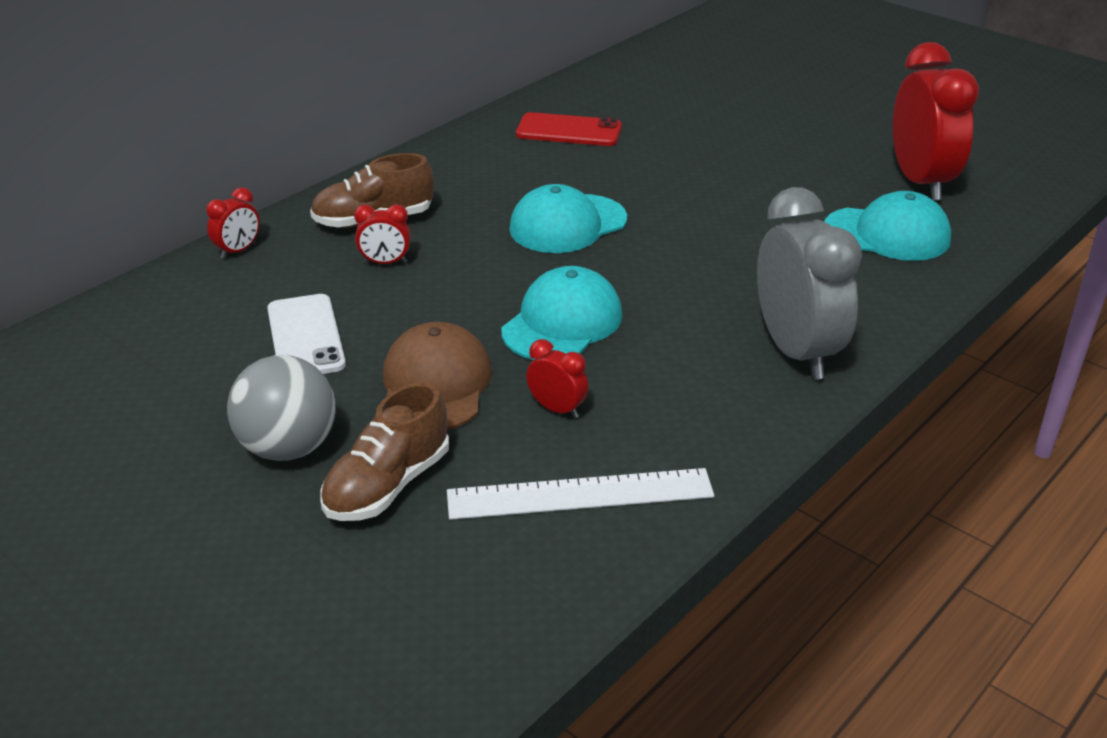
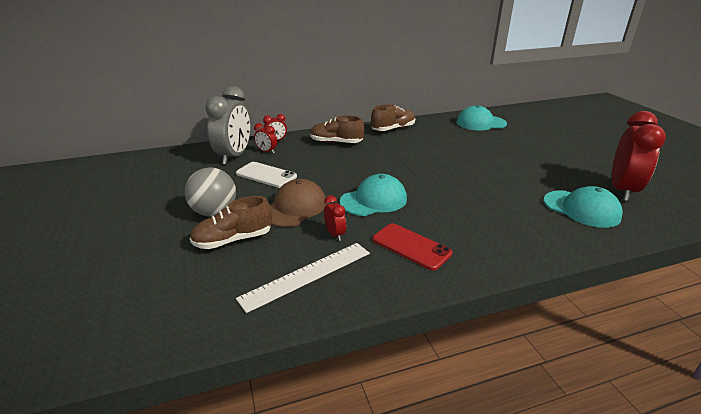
camera: 30 degrees right, 5 degrees down
(305, 337) = (266, 175): white phone -> white phone turned 75 degrees counterclockwise
(385, 262) = (324, 158): red clock -> red clock (267, 151)
(458, 156) = (393, 129): none -> brown shoe
(567, 224) = (415, 163): turquoise cap -> turquoise cap (481, 123)
(569, 131) = (450, 130): red phone -> red phone (411, 246)
(580, 494) = (307, 275): white ruler -> white ruler turned 60 degrees counterclockwise
(796, 351) = (479, 248): grey clock -> grey clock (234, 156)

